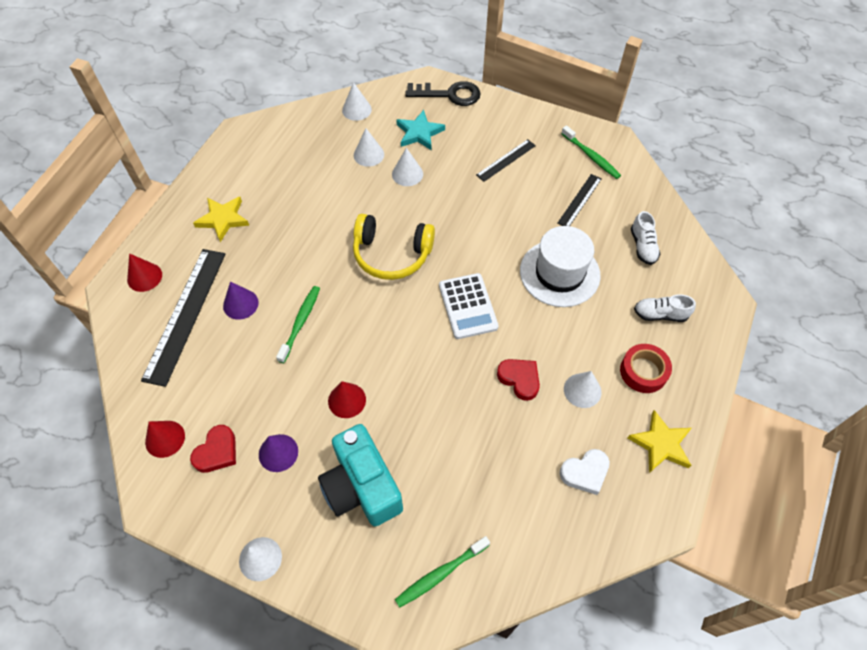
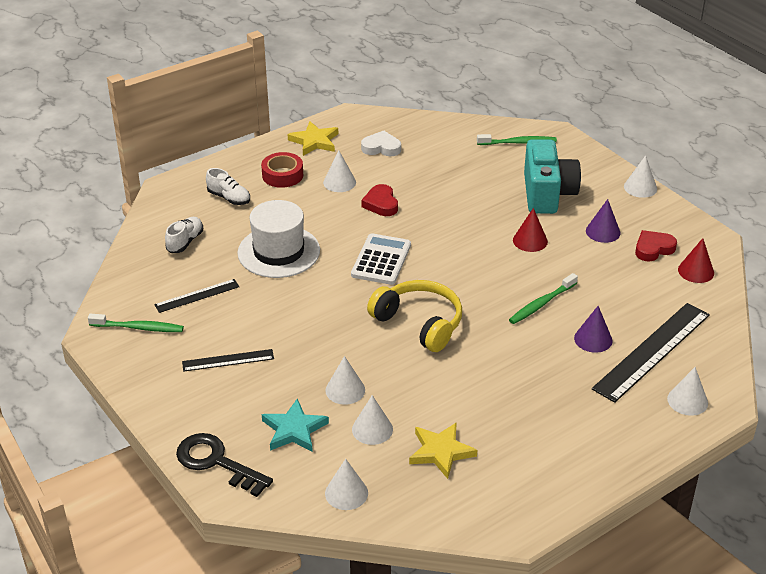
camera: 150 degrees left, 20 degrees down
(144, 277) = (687, 401): red cone -> white cone
(223, 219) = (580, 425): yellow star -> yellow star (441, 452)
(591, 156) = (138, 328): green toothbrush -> green toothbrush turned 105 degrees clockwise

